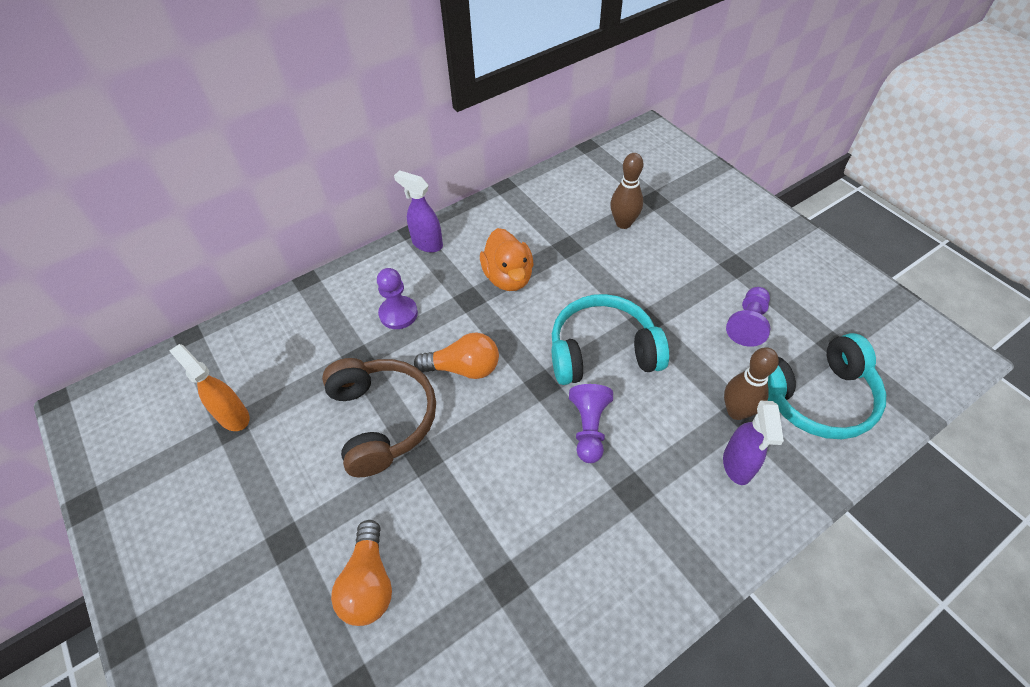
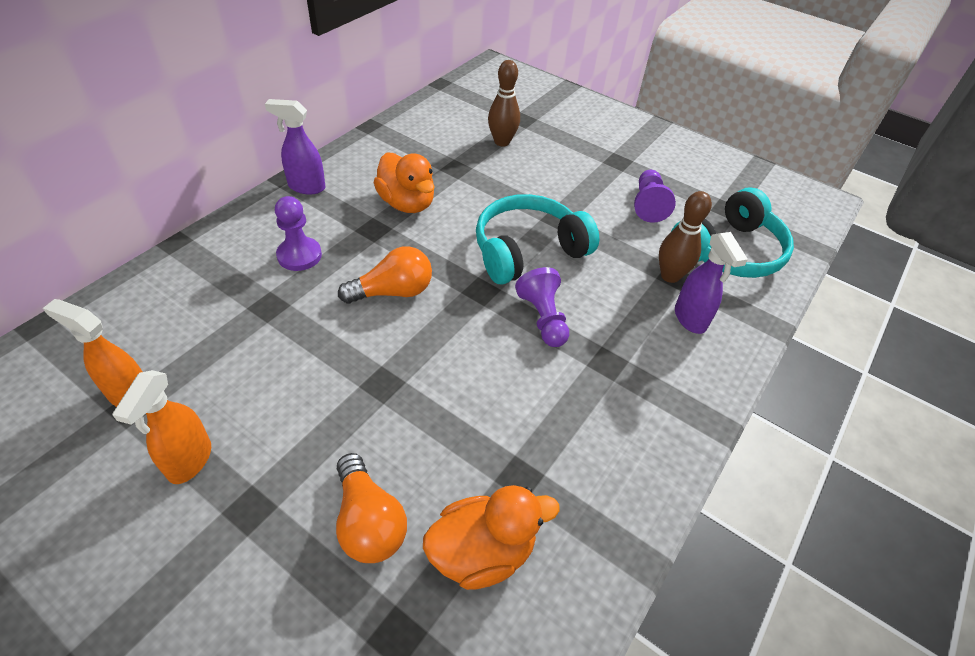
camera: 25 degrees left, 5 degrees down
(256, 486) = (189, 461): none -> orange spray bottle
(382, 420) = (320, 358): brown headphones -> none
(448, 642) = (482, 552): none -> orange duck

